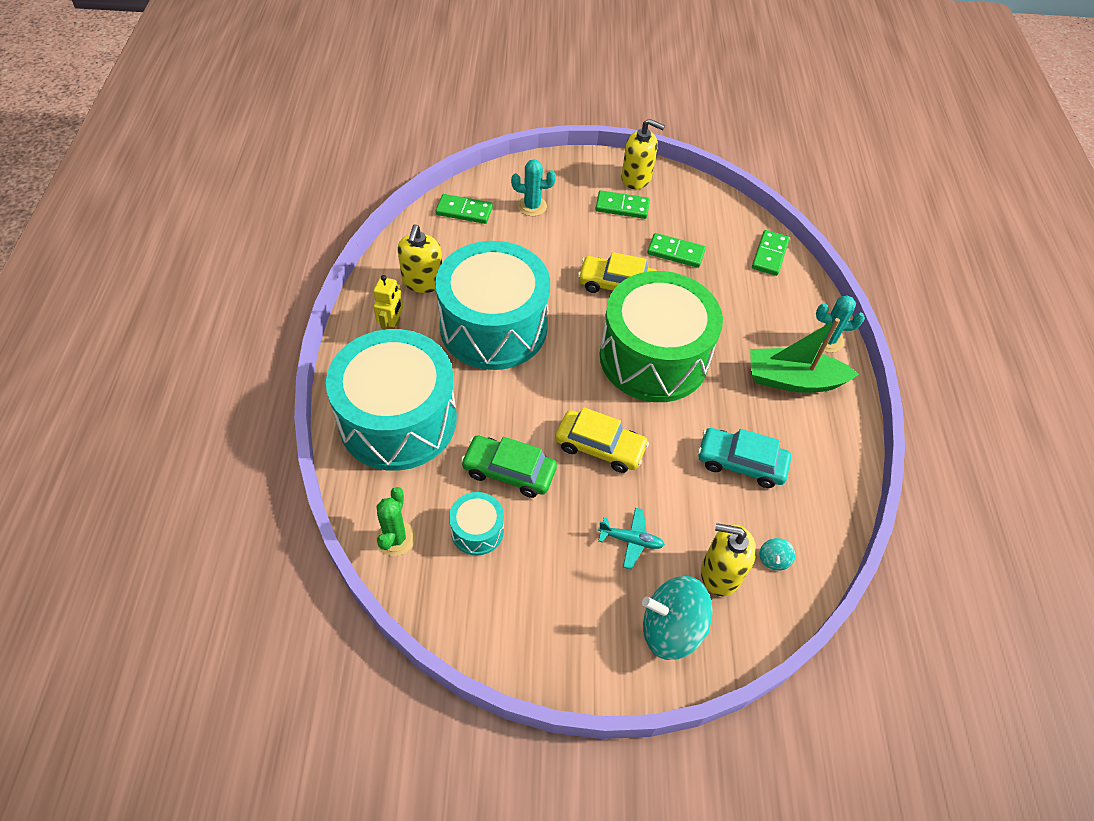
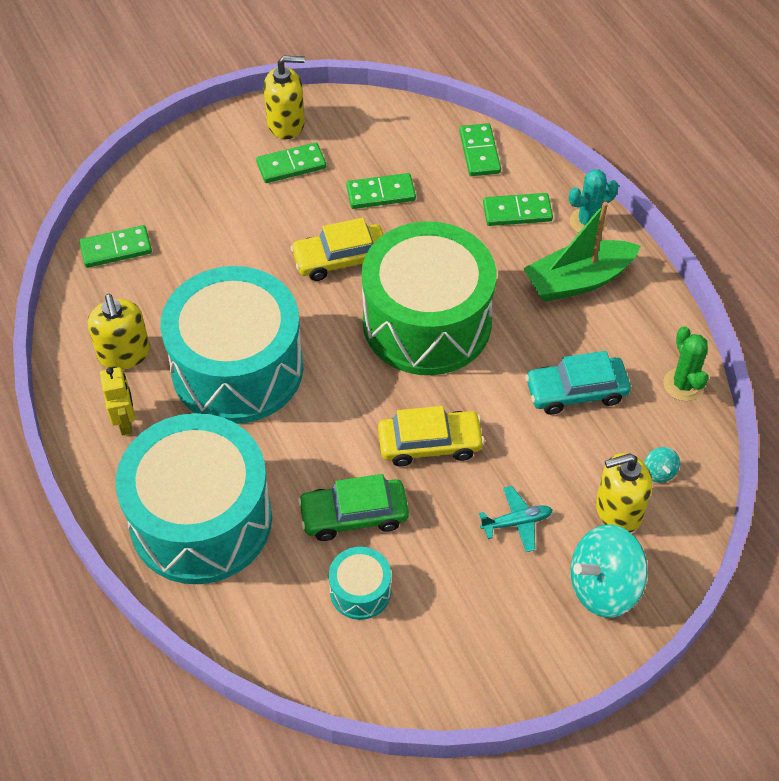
camera: 25 degrees left, 0 degrees up
(395, 538) = (282, 642): green cactus -> green cactus (683, 384)
(532, 206) = (190, 209): turquoise cactus -> none
(773, 309) = (517, 212): none -> green domino

